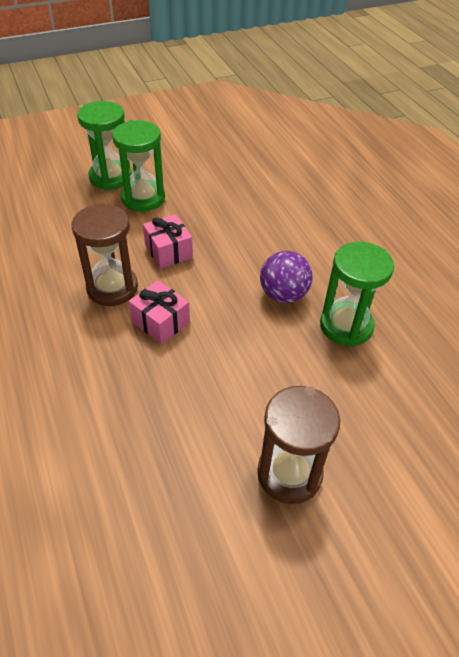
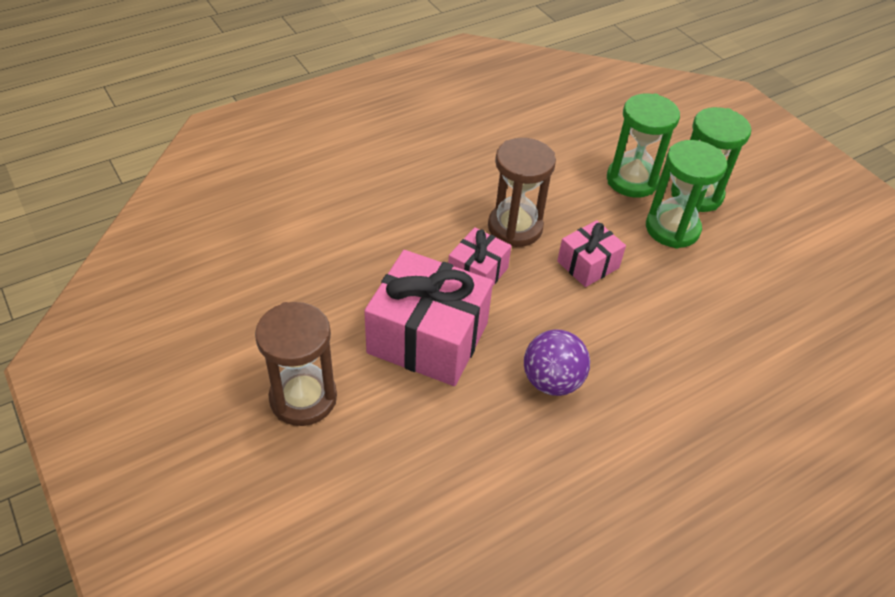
camera: 80 degrees right, 0 degrees up
(230, 368) = (428, 338): none -> pink gift
(346, 326) = (517, 450): green hourglass -> green hourglass (632, 180)

